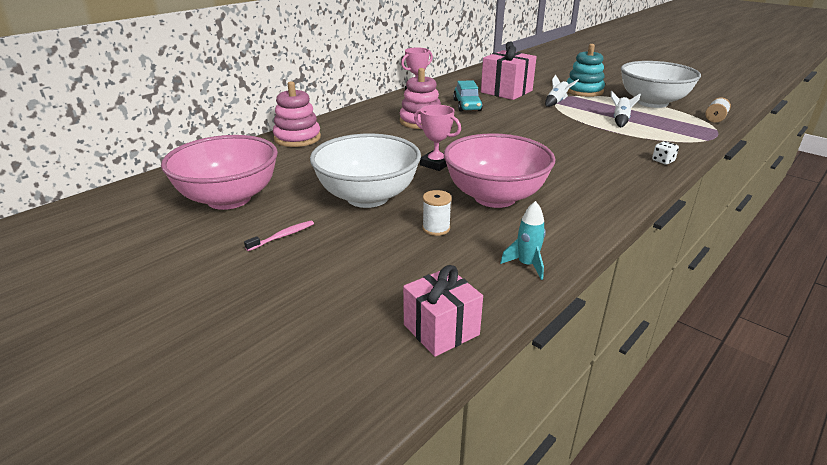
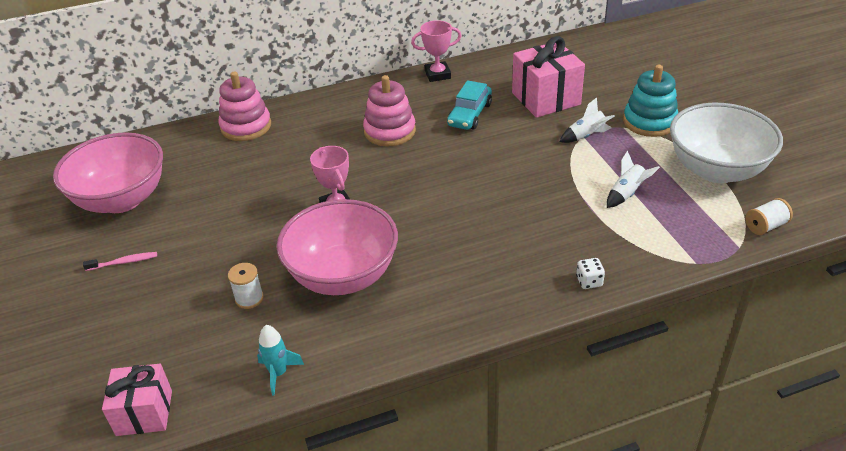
camera: 30 degrees right, 10 degrees up
(367, 197) = (231, 236): white bowl -> none

